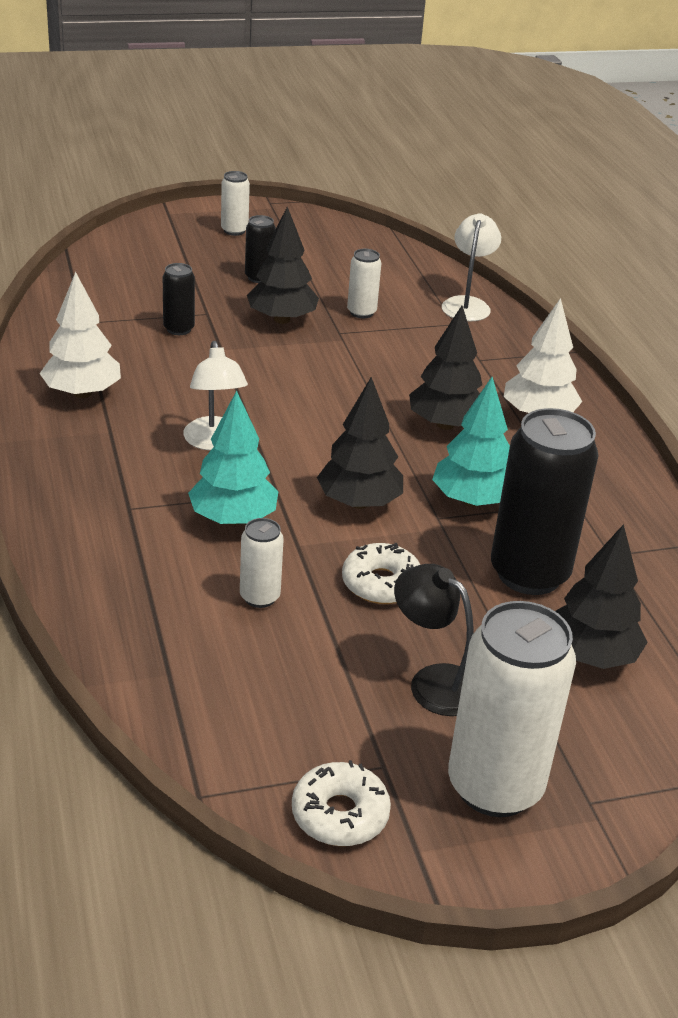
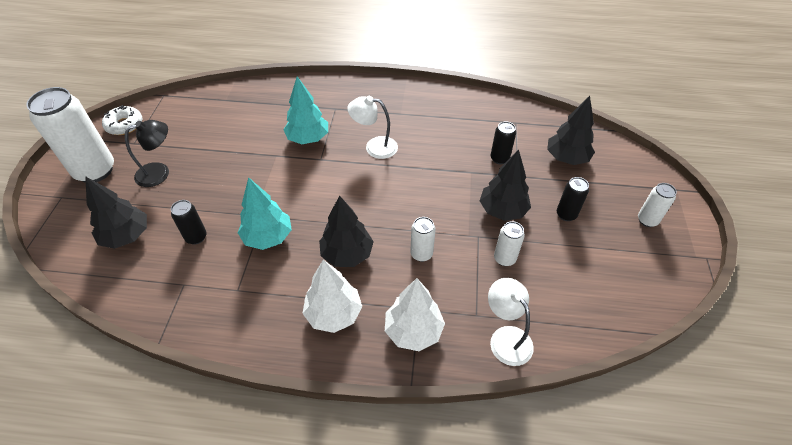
camera: 115 degrees right, 15 degrees up
(82, 393) = (439, 110): white tree -> white tree (413, 331)
(259, 597) = (249, 134): white can -> white can (421, 254)
(359, 502) = (294, 187): black tree -> black tree (566, 158)
(381, 583) = (230, 176): white donut -> none
(467, 304) = (506, 337): white lamp -> white lamp turned 150 degrees counterclockwise
(529, 574) = (196, 237): black can -> black can, size x0.48

